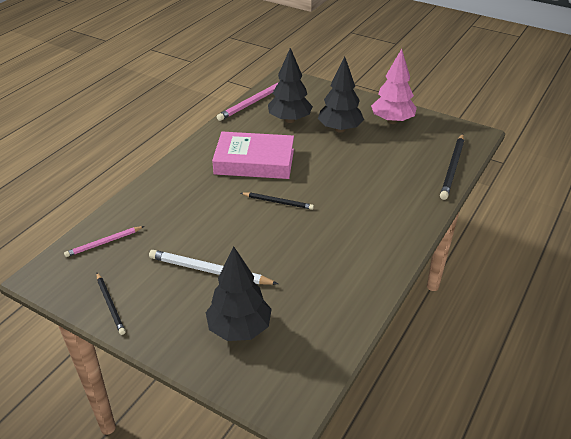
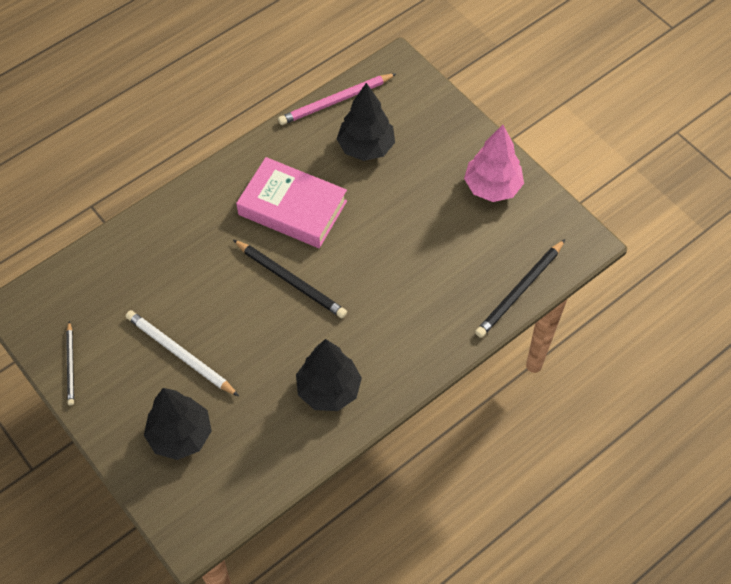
camera: 20 degrees right, 20 degrees up
(104, 243) = (88, 281): pink pencil -> none
(278, 202) = (291, 280): black pencil -> black pencil, size x1.59
(339, 129) = (419, 183): black tree -> black tree (328, 390)

